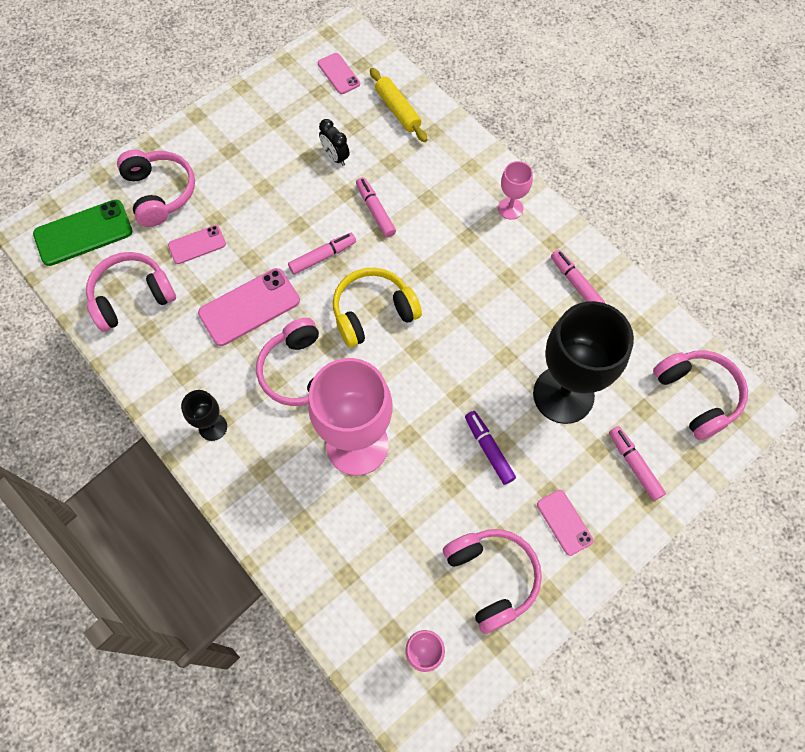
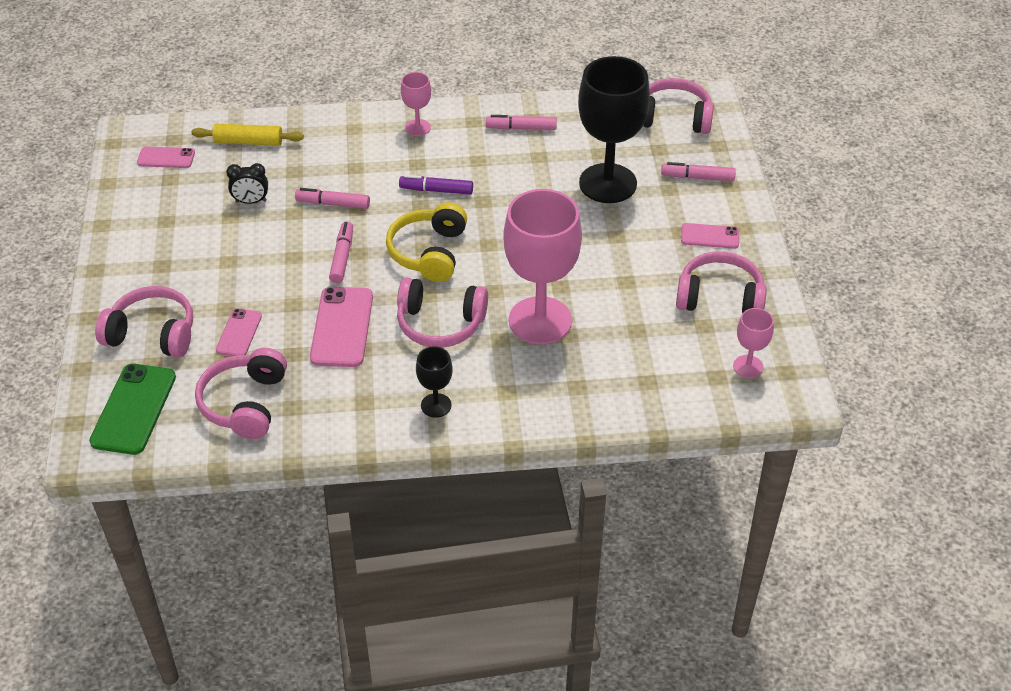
camera: 55 degrees left, 20 degrees down
(488, 449) = (615, 246): purple marker -> purple marker (436, 190)

